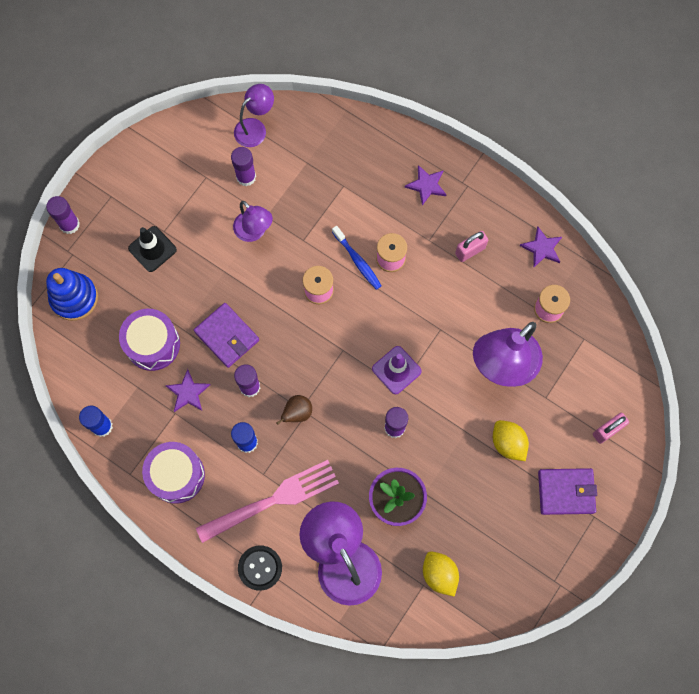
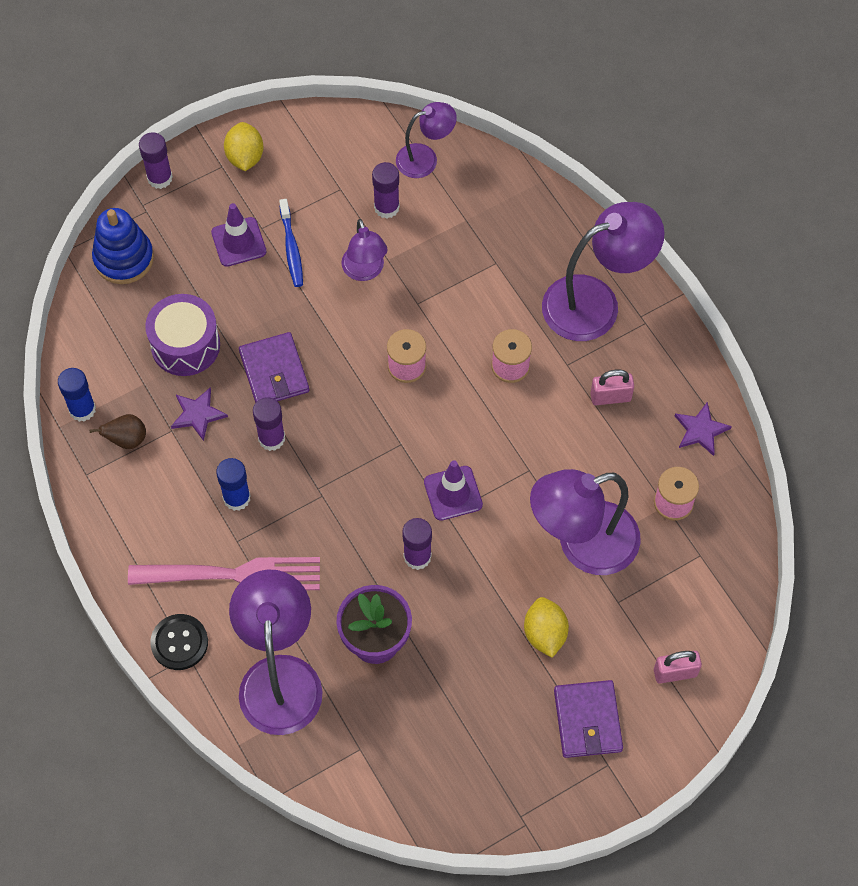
camera: 25 degrees right, 10 degrees down
(152, 249) = (239, 242): black traffic cone -> purple traffic cone
(176, 475) = (138, 499): purple drum -> none
(297, 413) = (311, 491): brown pear -> brown pear (127, 440)
(357, 261) = (469, 352): blue toothbrush -> blue toothbrush (291, 248)
(426, 185) = (595, 302): purple star -> purple lamp
(439, 574) = (385, 745): yellow lemon -> yellow lemon (245, 157)
(566, 492) = (587, 720): purple wallet -> purple wallet turned 60 degrees clockwise

